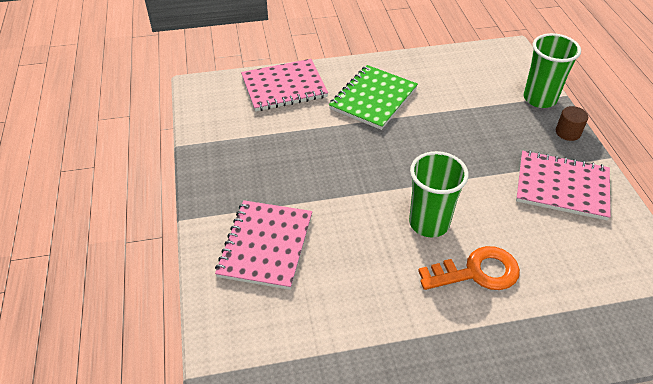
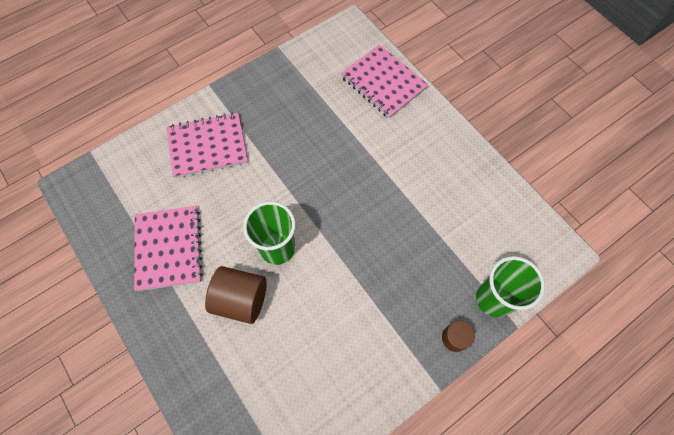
camera: 65 degrees right, 20 degrees up
(373, 99) = (407, 154): green notebook -> none
(477, 272) = (241, 299): orange key -> brown cylinder
(562, 186) = (372, 347): pink notebook -> pink notebook (169, 248)

